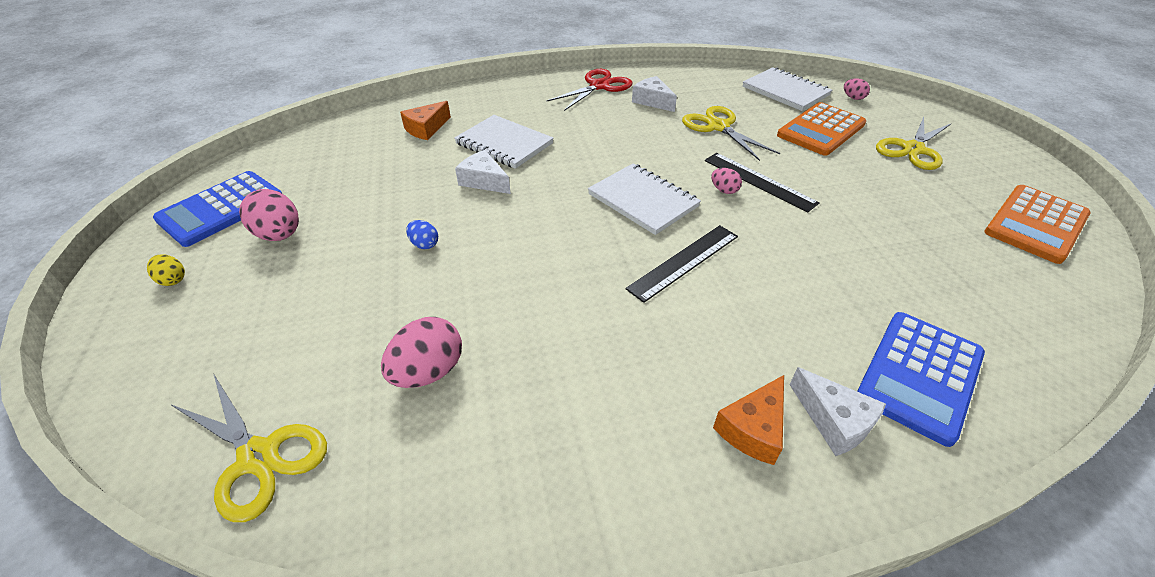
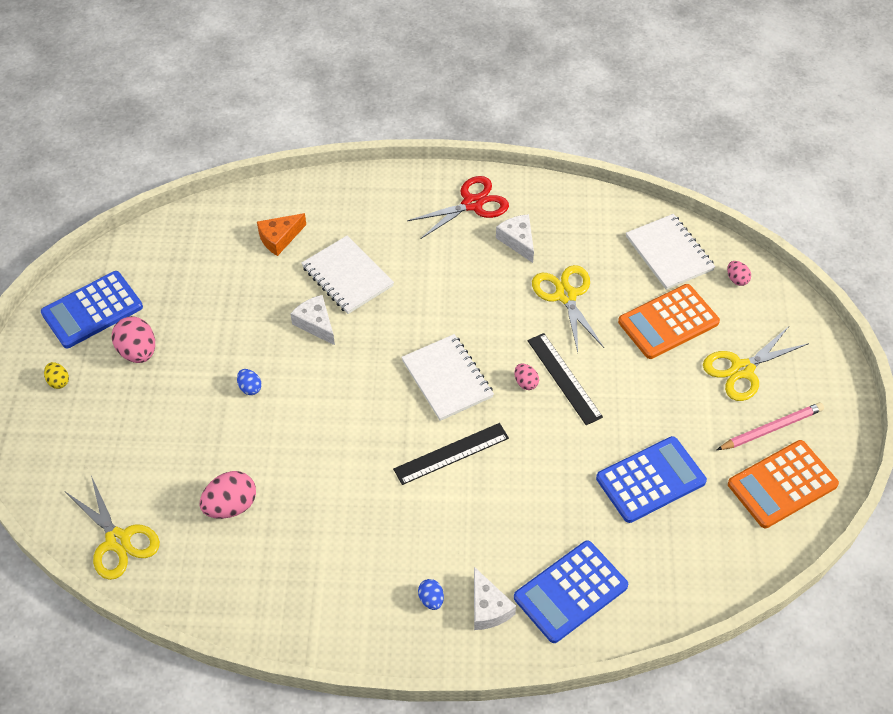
camera: 15 degrees right, 10 degrees up
(753, 428) = (431, 599): orange cheese -> blue egg
(909, 245) = (650, 480): none -> blue calculator
(980, 184) = (771, 429): none -> pink pencil

